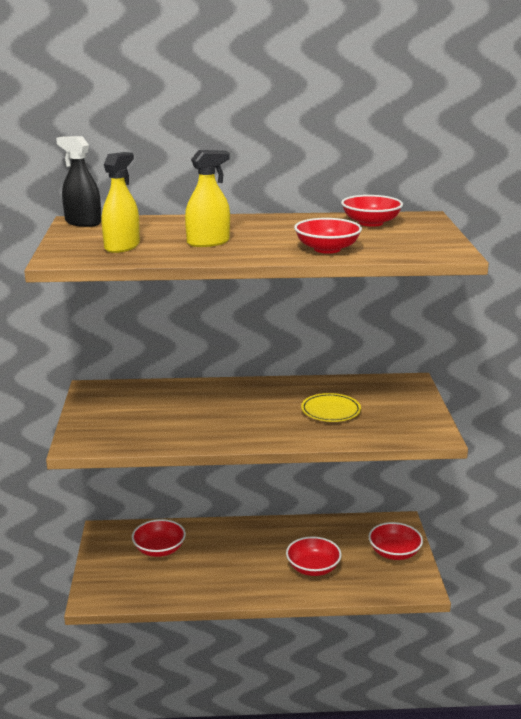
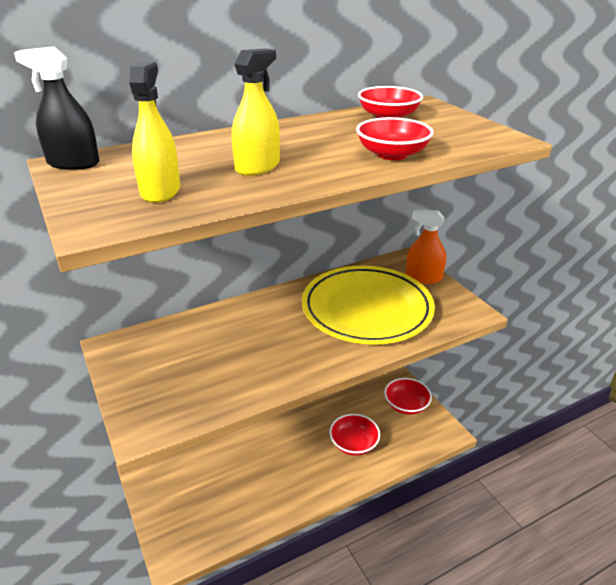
camera: 25 degrees left, 10 degrees up
(159, 549) = (208, 472): red bowl -> none
(330, 411) = (366, 310): yellow plate -> yellow plate, size x2.24
(414, 399) = (423, 278): none -> orange spray bottle

